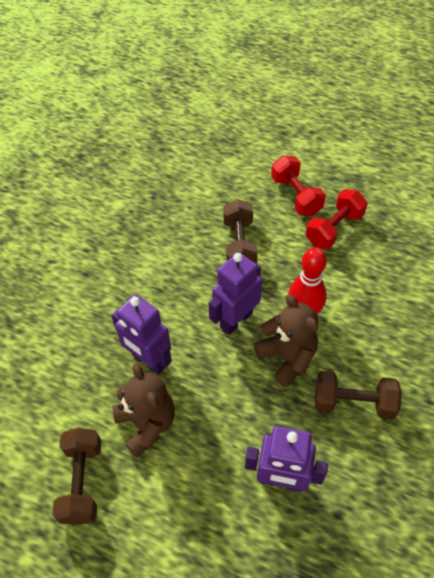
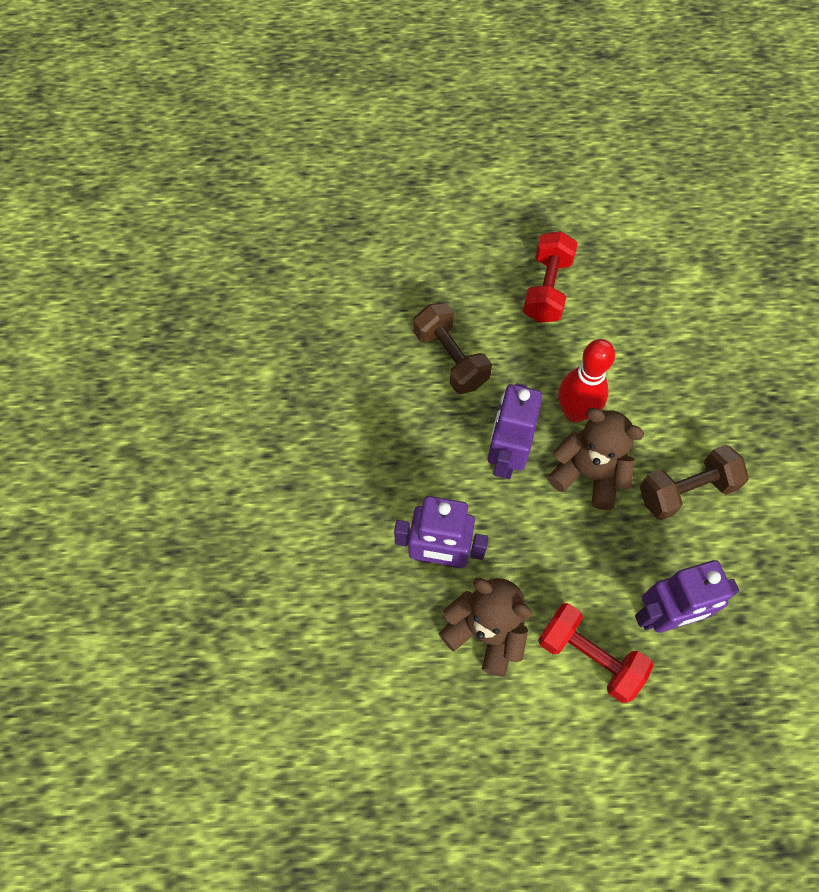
camera: 30 degrees left, 10 degrees up
(82, 481) = (457, 736): brown dumbbell -> none
(296, 196) = (478, 264): red dumbbell -> red dumbbell (589, 657)

